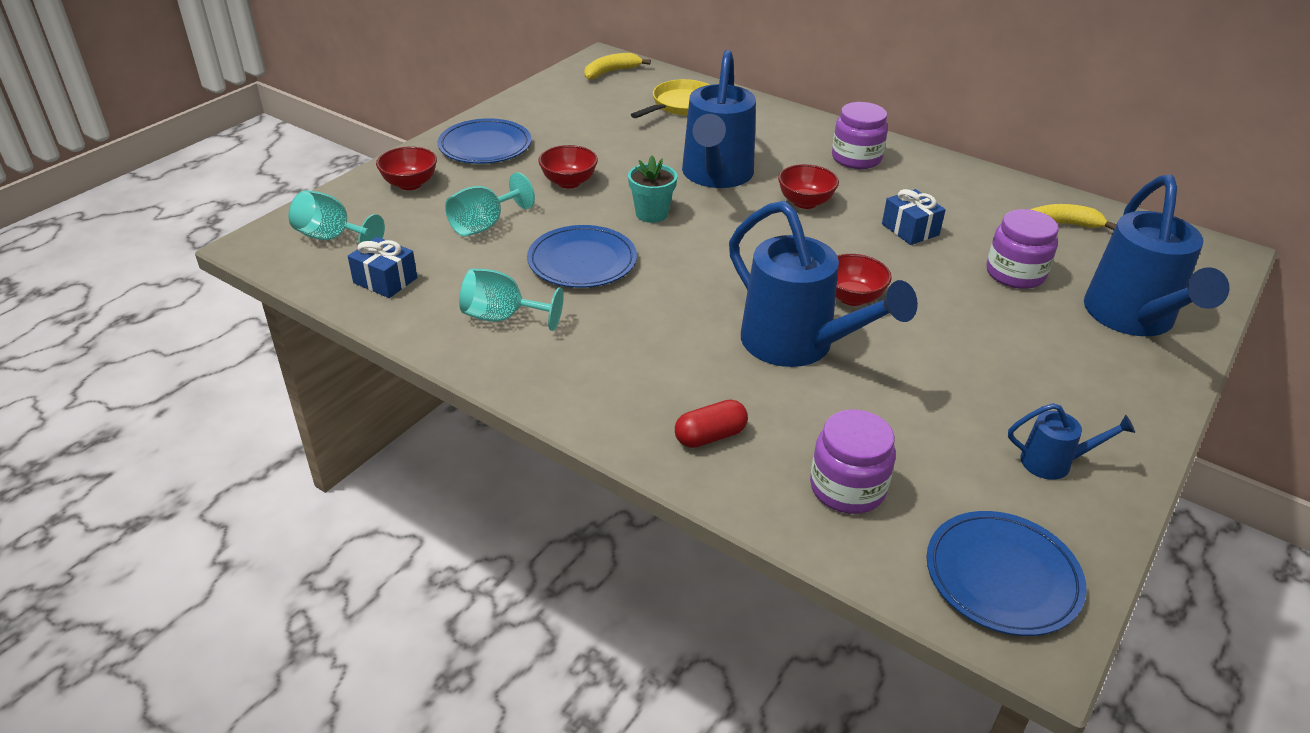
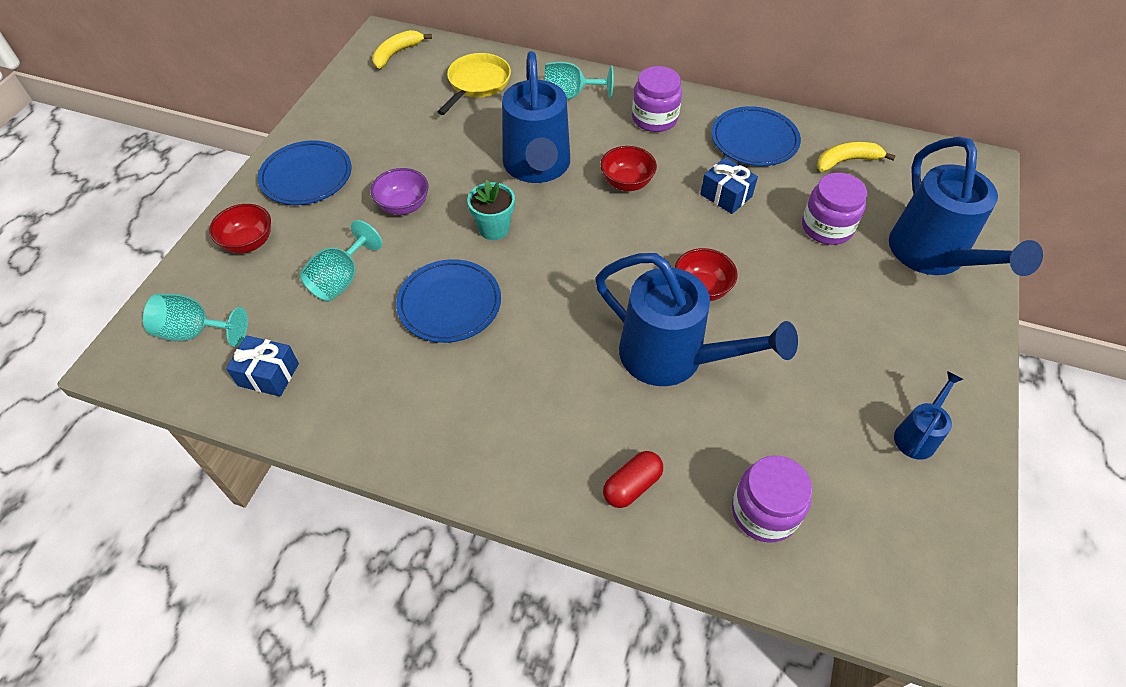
camera: 15 degrees left, 15 degrees up
(502, 317) = (398, 392): turquoise goblet -> turquoise goblet (569, 96)
(569, 182) = (403, 206): red bowl -> purple bowl
(1002, 577) = (914, 572): blue plate -> blue plate (754, 140)
(1054, 463) = (917, 435): blue watering can -> blue watering can turned 45 degrees counterclockwise

